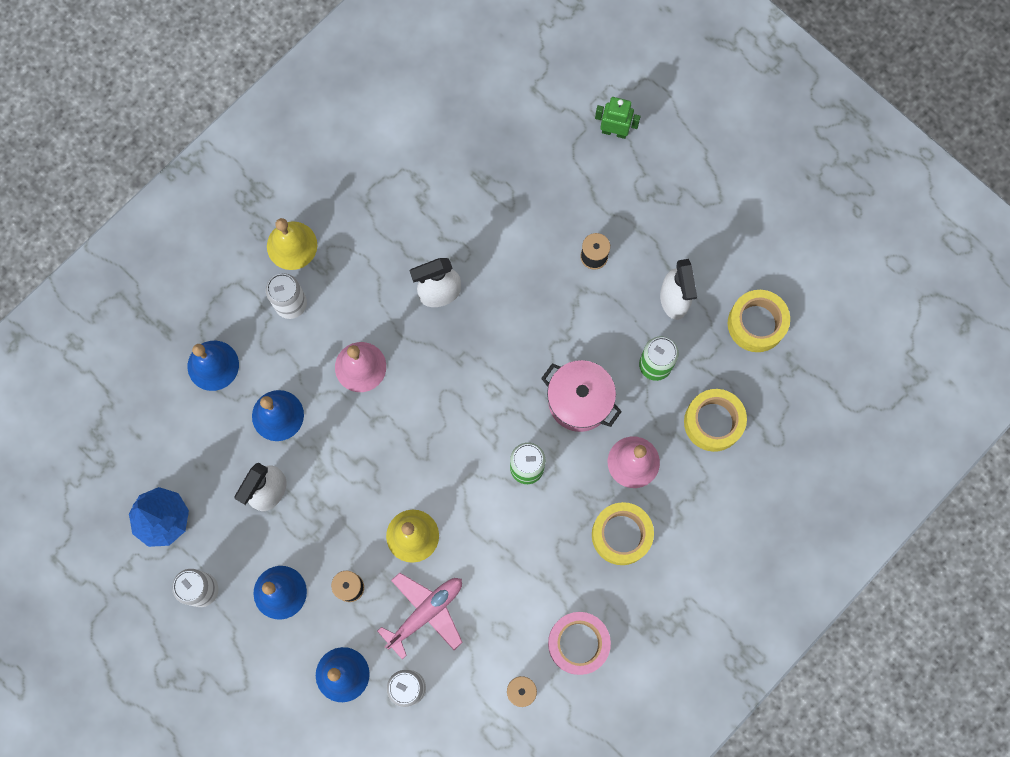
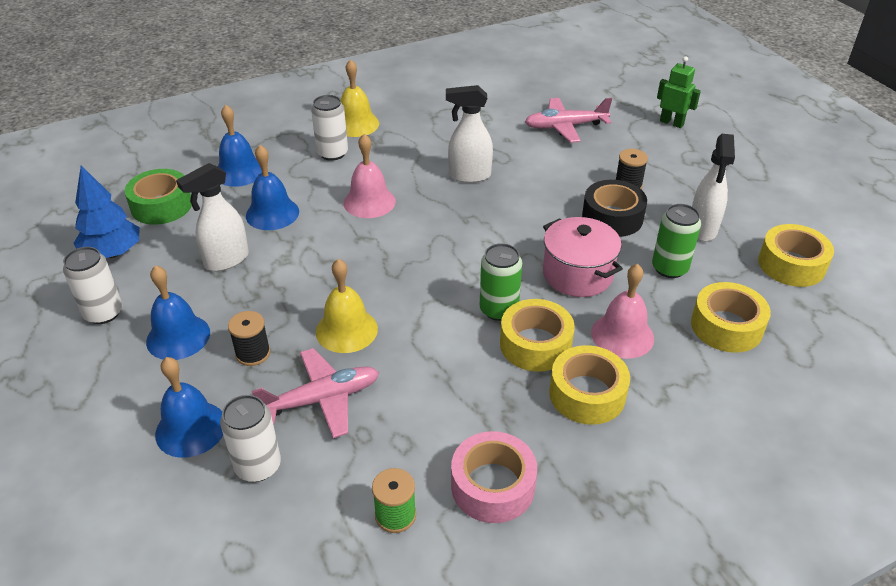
camera: 20 degrees right, 35 degrees down
(167, 441) = (161, 206): none -> green tape
(508, 176) = (565, 127): none -> pink plane
(568, 497) = (535, 344): none -> yellow tape
(590, 311) = (612, 217): none -> black tape

